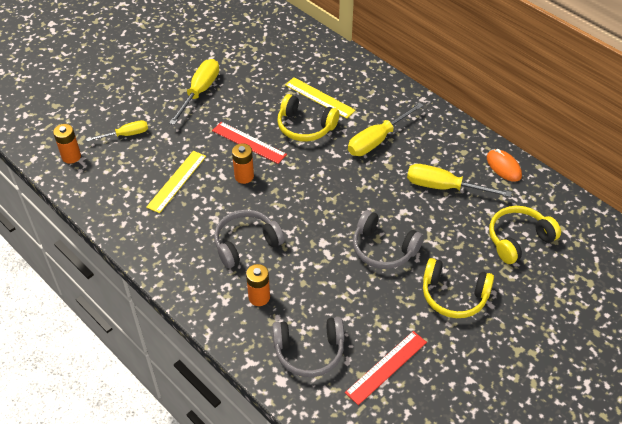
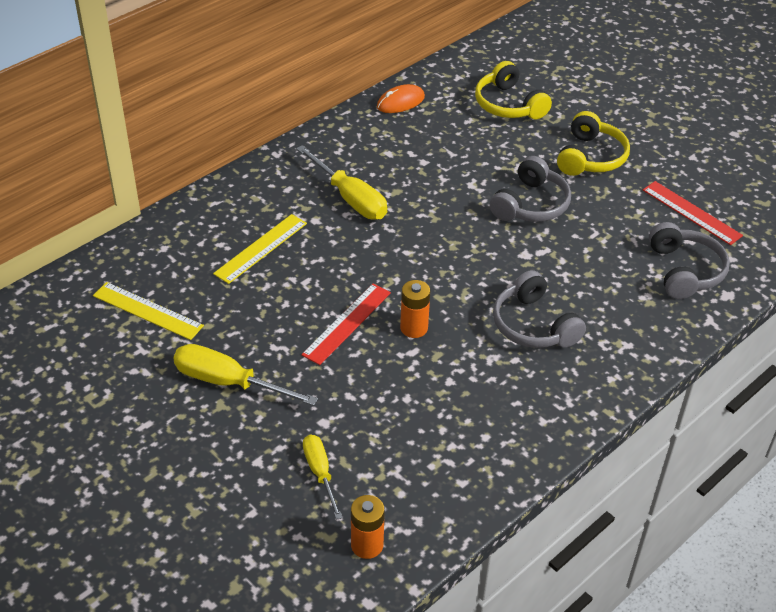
camera: 90 degrees left, 5 degrees down
(177, 181) = (423, 402): yellow ruler -> yellow ruler (147, 311)
(259, 297) = (616, 313): orange battery -> none
(305, 127) = (319, 264): yellow headphones -> none
(444, 187) = (433, 149): yellow screwdriver -> none

